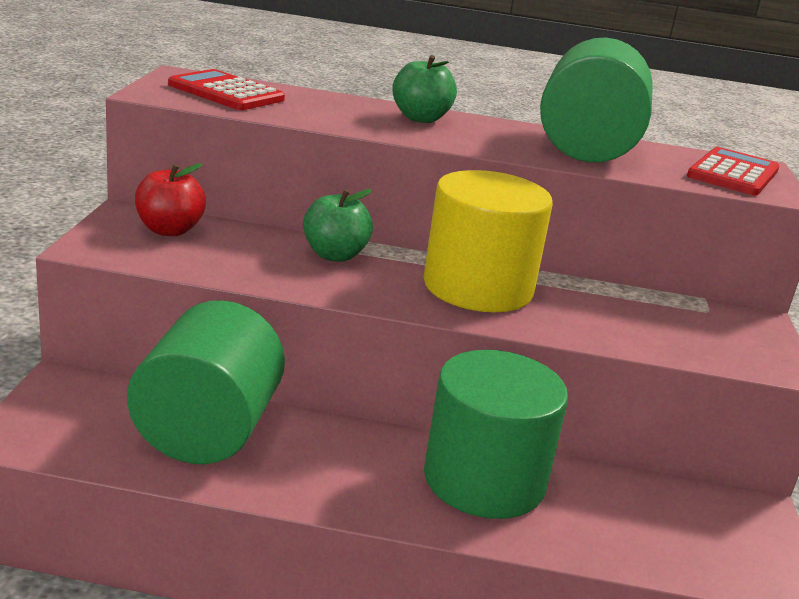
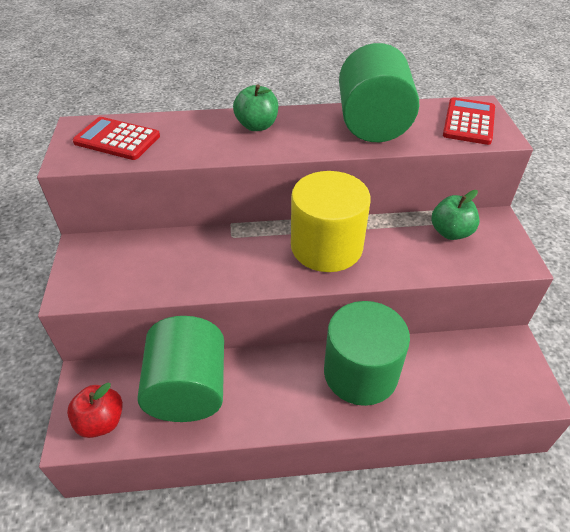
camera: 10 degrees left, 20 degrees up
(169, 230) = (115, 256): red apple -> red apple (101, 421)
(335, 255) = (229, 244): green apple -> green apple (450, 232)

